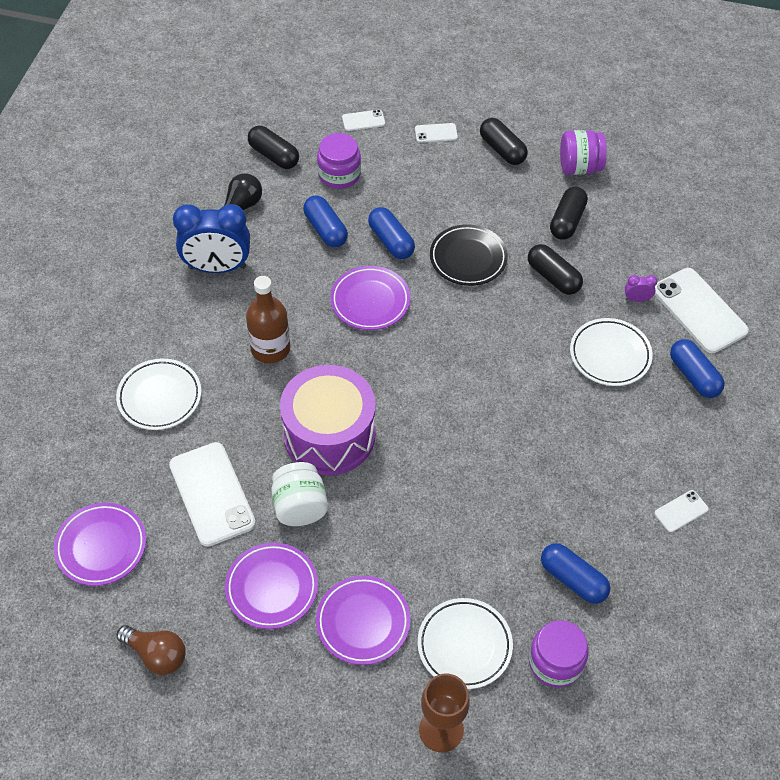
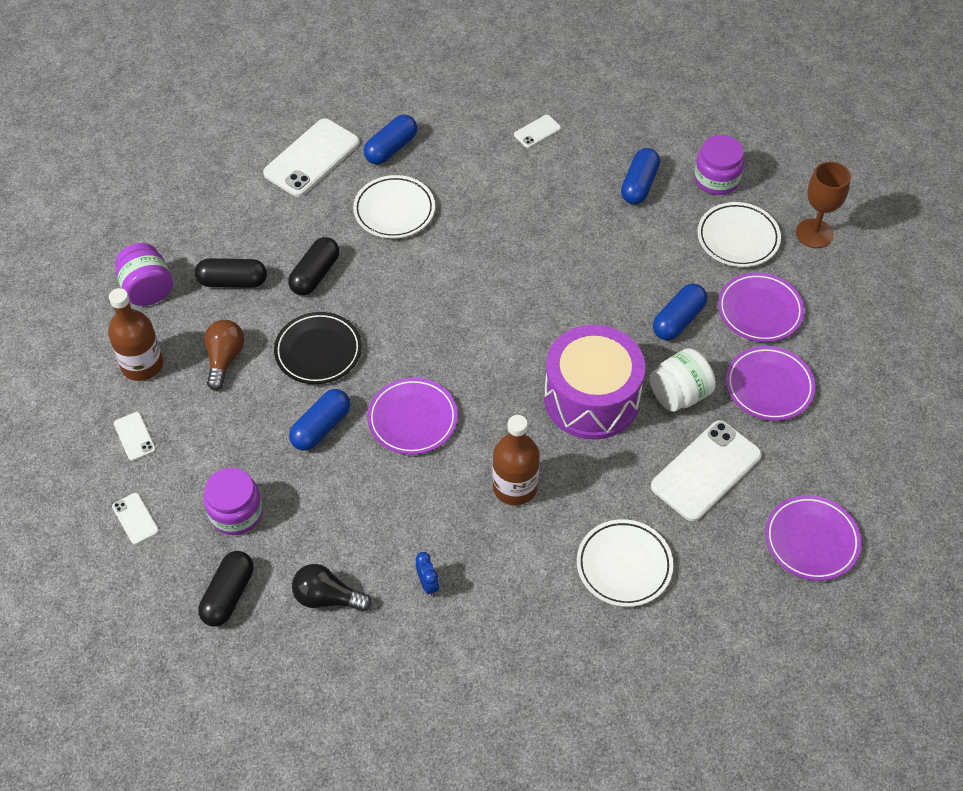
camera: 110 degrees left, 0 degrees up
(156, 655) = (880, 448): brown light bulb -> brown light bulb (224, 359)
(217, 267) = (428, 584): blue clock -> blue clock, size x0.41
(325, 229) = (328, 496): blue capsule -> blue capsule (678, 320)
(502, 150) = (142, 365): black capsule -> brown bottle
(637, 299) = (317, 205): purple clock -> none
(681, 511) = (537, 131): white phone -> white phone turned 75 degrees counterclockwise

